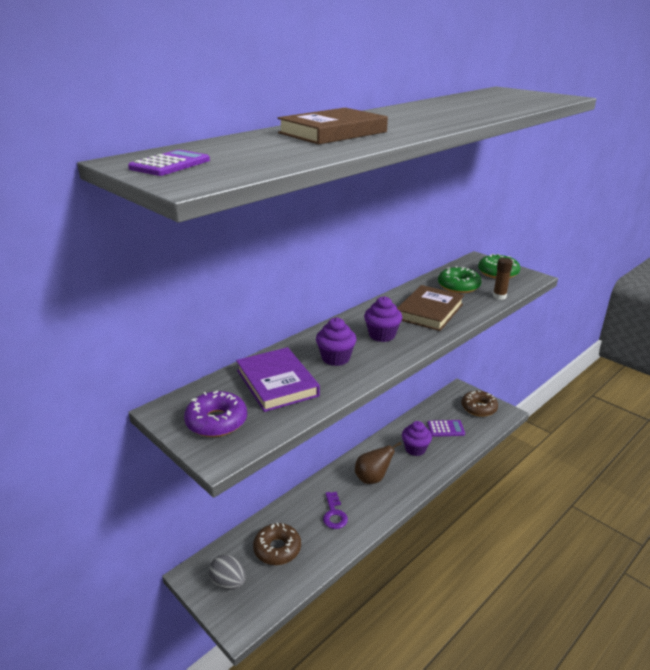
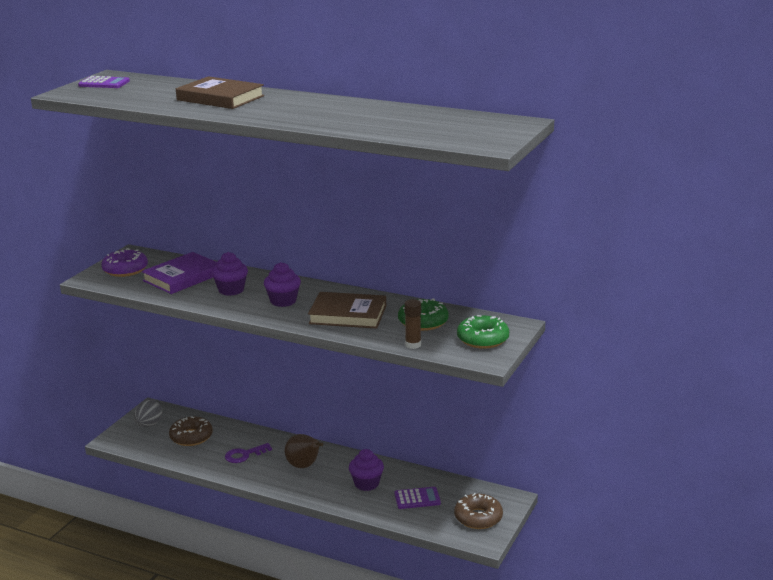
camera: 70 degrees right, 5 degrees down
(445, 429) = (417, 498): purple calculator -> purple calculator turned 75 degrees counterclockwise

